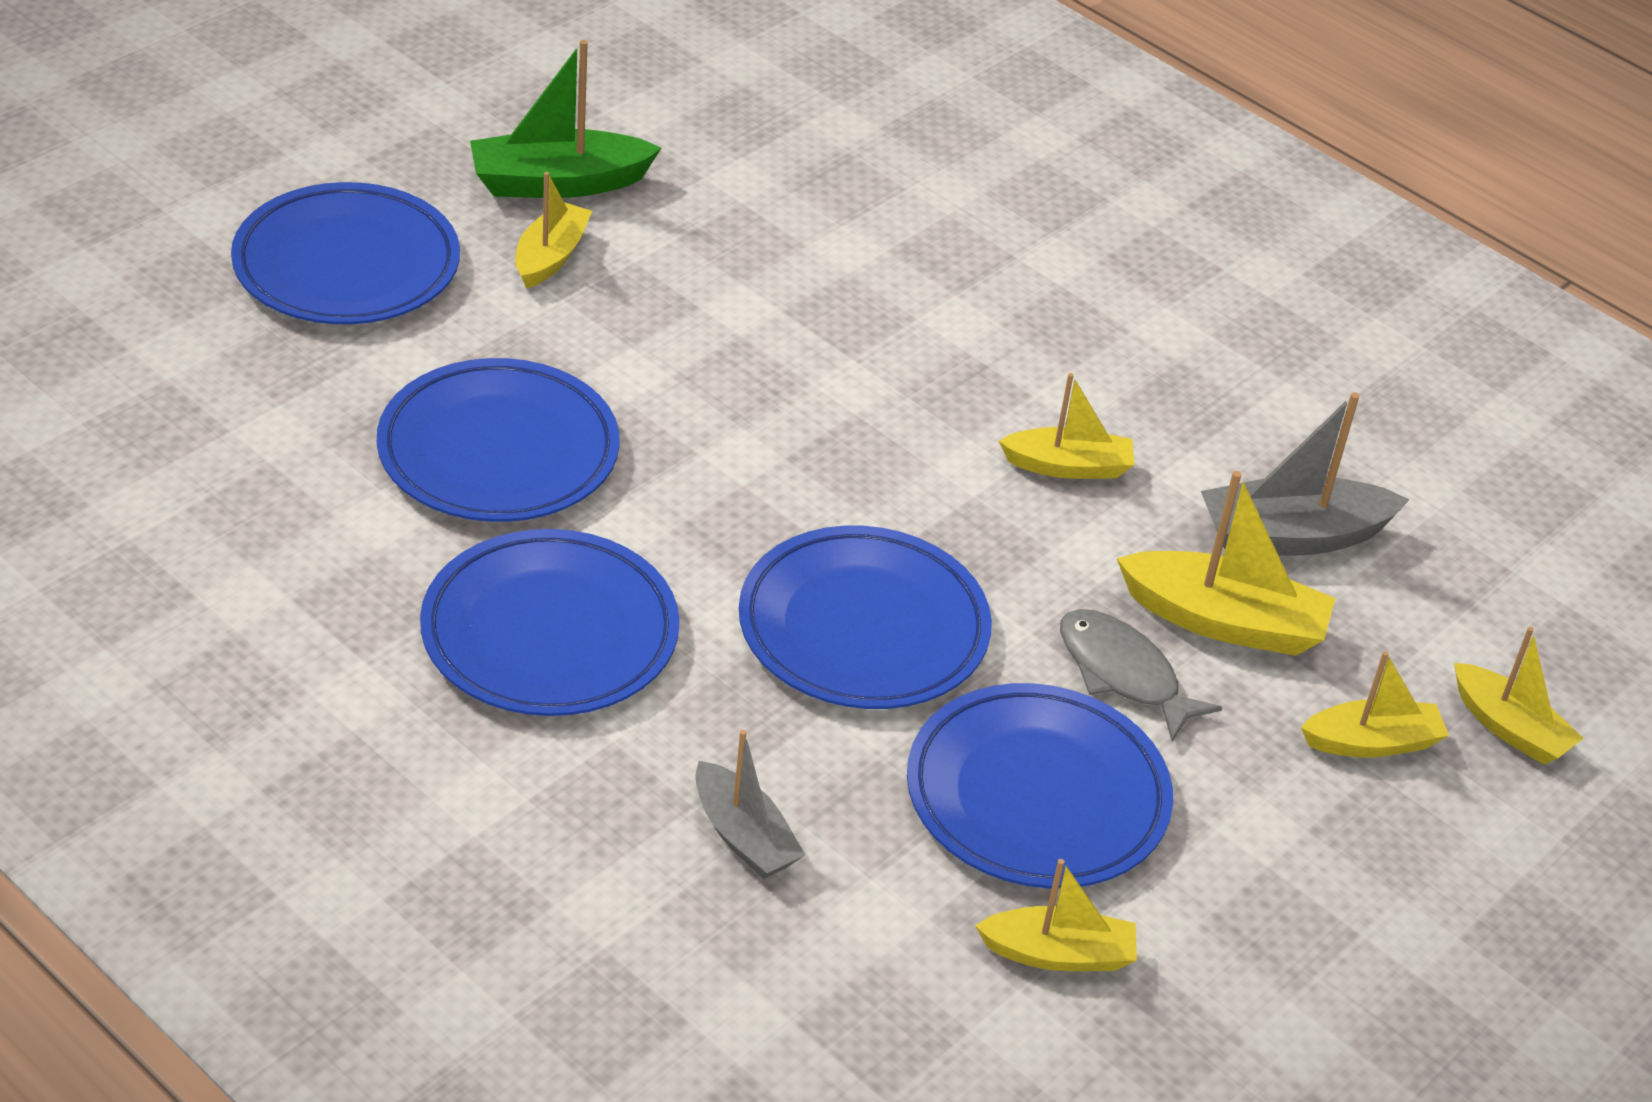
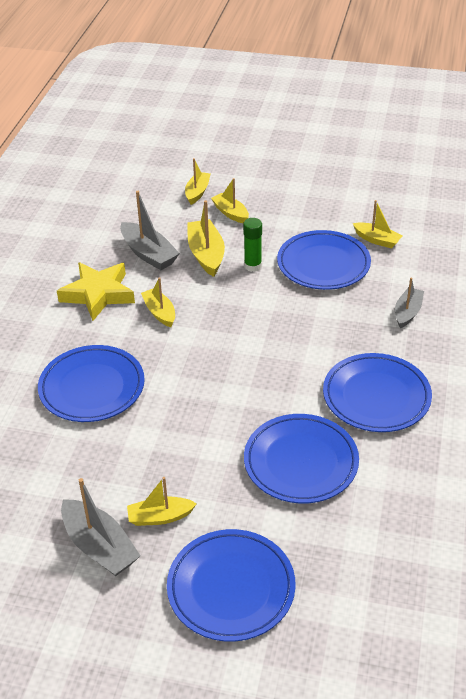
camera: 115 degrees left, 0 degrees up
(558, 183) = (99, 547): green boat -> grey boat
(863, 627) = (292, 326): blue plate -> blue plate (92, 387)
(1058, 954) = (377, 240): yellow boat -> yellow boat turned 150 degrees clockwise
(1123, 674) = (253, 266): grey fish -> green glue stick
(1197, 412) = (98, 294): none -> yellow star

